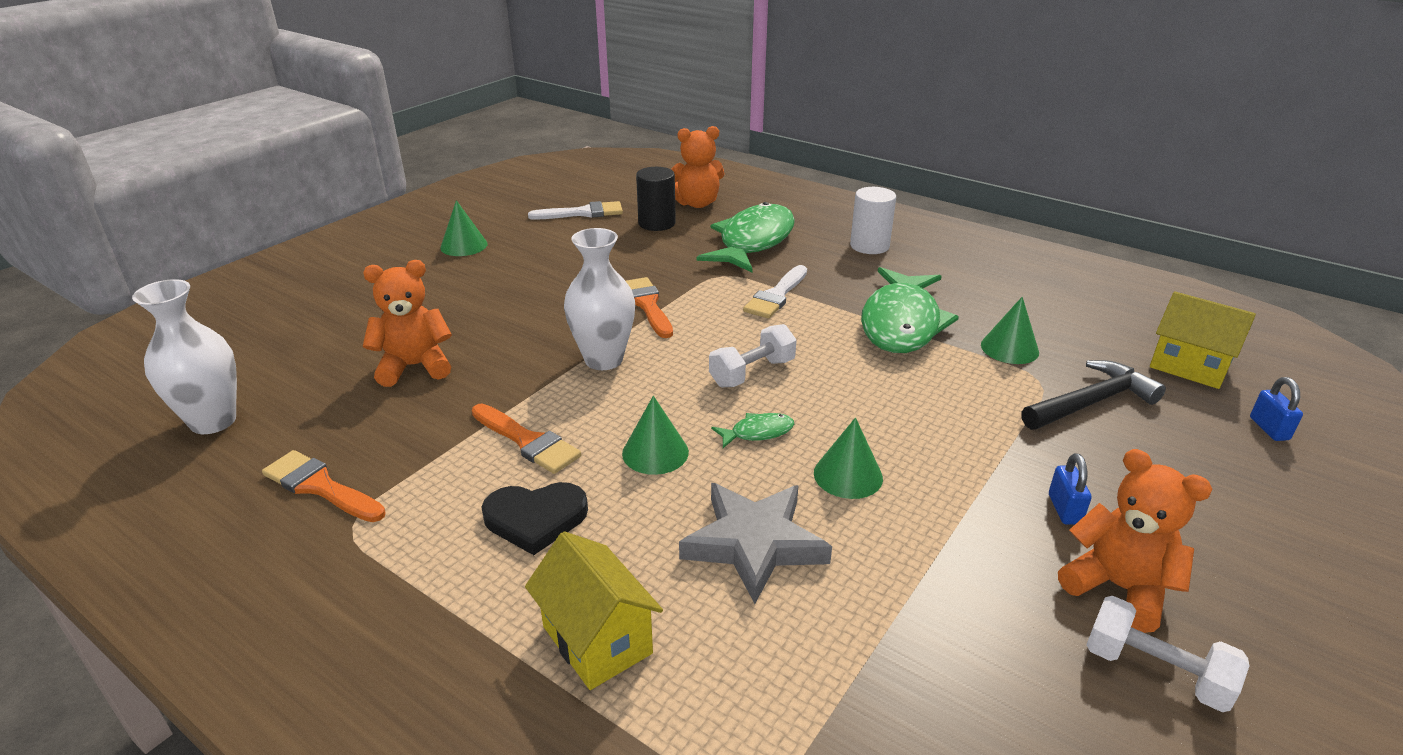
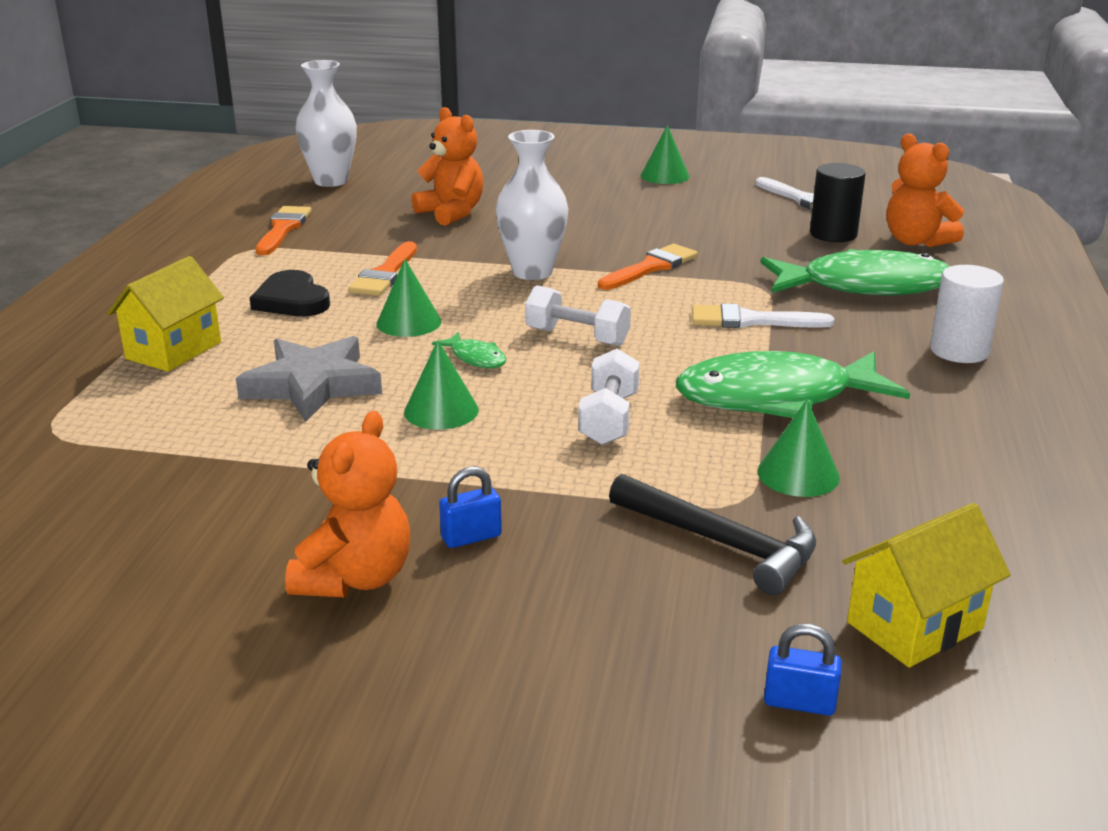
camera: 65 degrees right, 5 degrees down
(1155, 671) = (238, 604): white dumbbell -> white dumbbell (609, 419)
(1189, 367) = (914, 625): yellow house -> yellow house turned 45 degrees clockwise
(1269, 429) = (799, 702): blue padlock -> blue padlock turned 45 degrees clockwise

